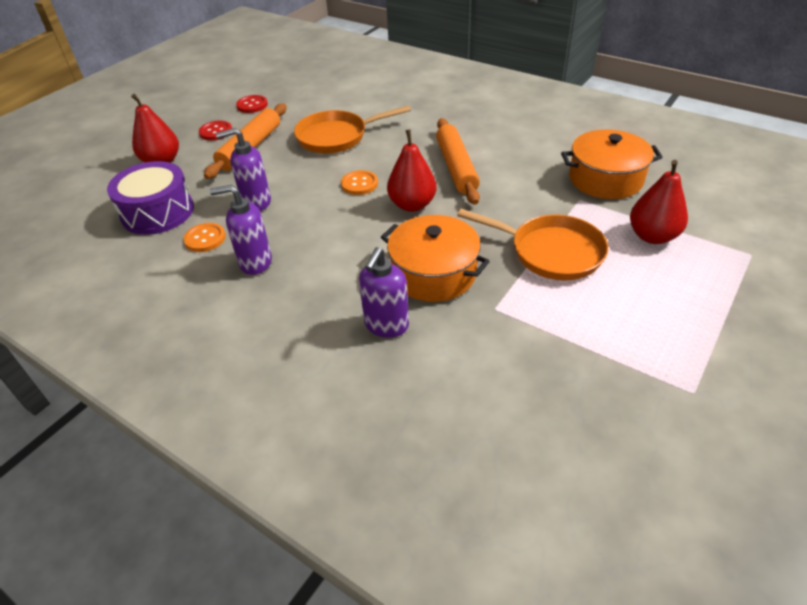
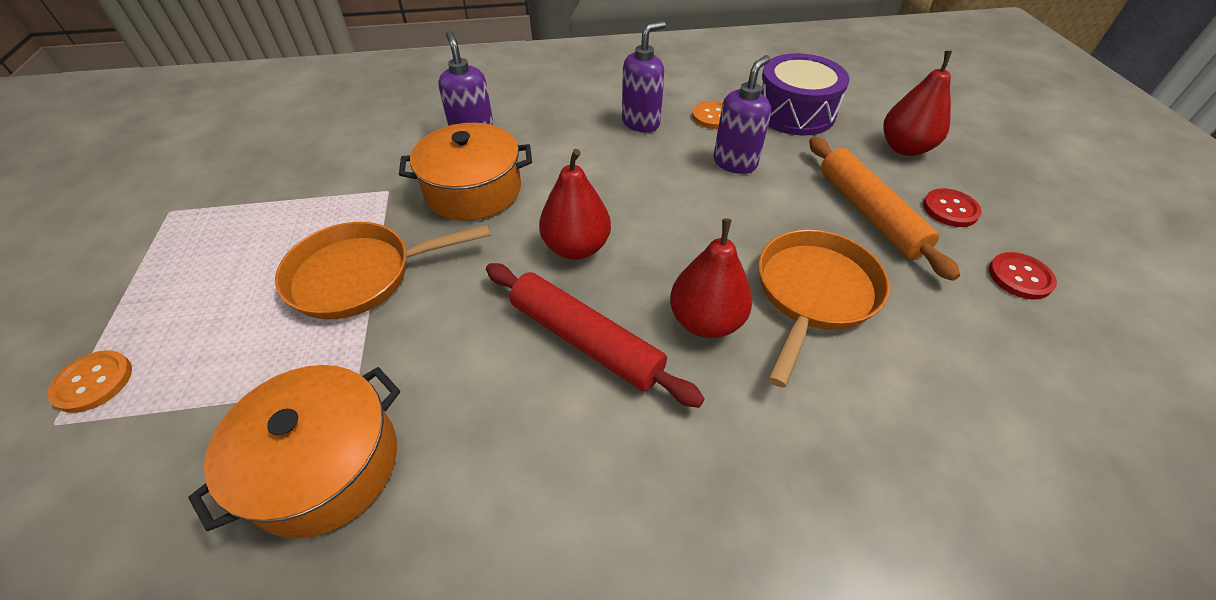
camera: 135 degrees right, 5 degrees up
(359, 184) = (671, 240): orange button -> orange button (93, 382)
(456, 167) = (586, 340): orange rolling pin -> red rolling pin
(652, 236) = (221, 374): red pear -> red pear (706, 321)

